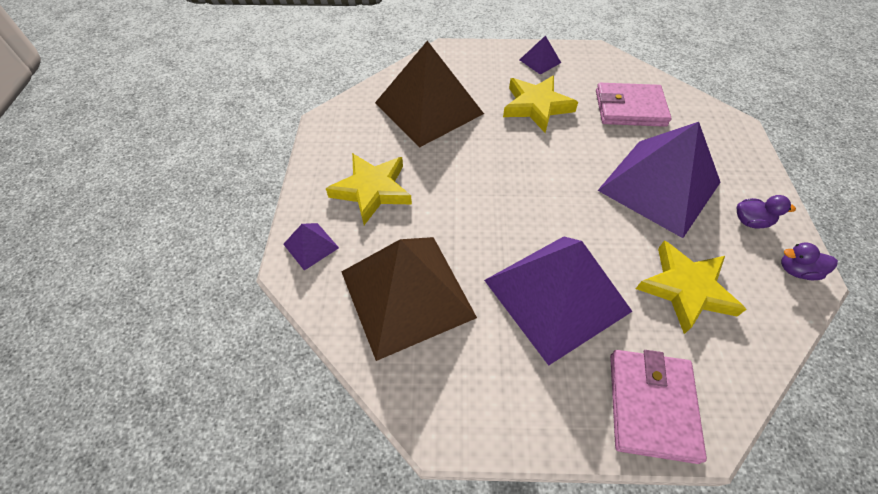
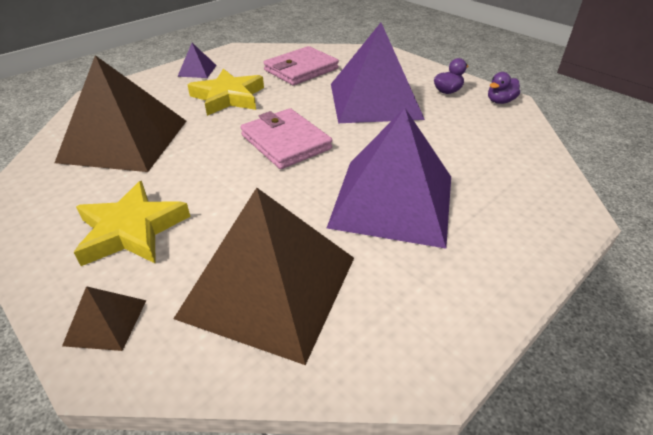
camera: 45 degrees left, 15 degrees down
(311, 246) = (106, 322): purple pyramid -> brown pyramid
(651, 405) = (533, 221): pink wallet -> pink wallet (285, 142)
(685, 289) = (462, 144): yellow star -> none

